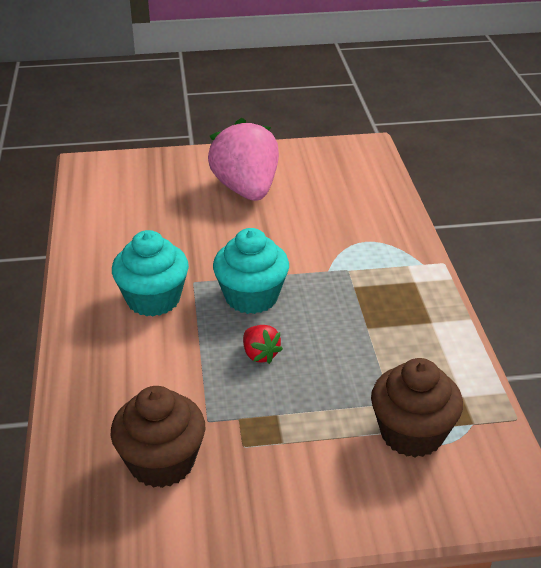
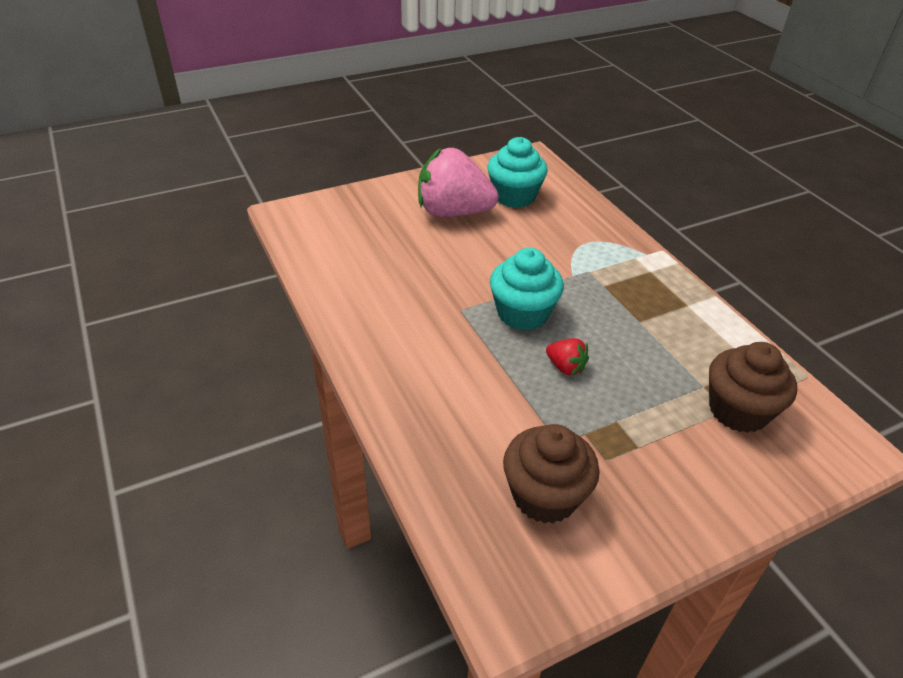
camera: 20 degrees left, 5 degrees up
(153, 299) = (434, 334): turquoise cupcake -> turquoise cupcake (514, 196)
(246, 189) = (453, 212): pink strawberry -> pink strawberry turned 45 degrees counterclockwise

